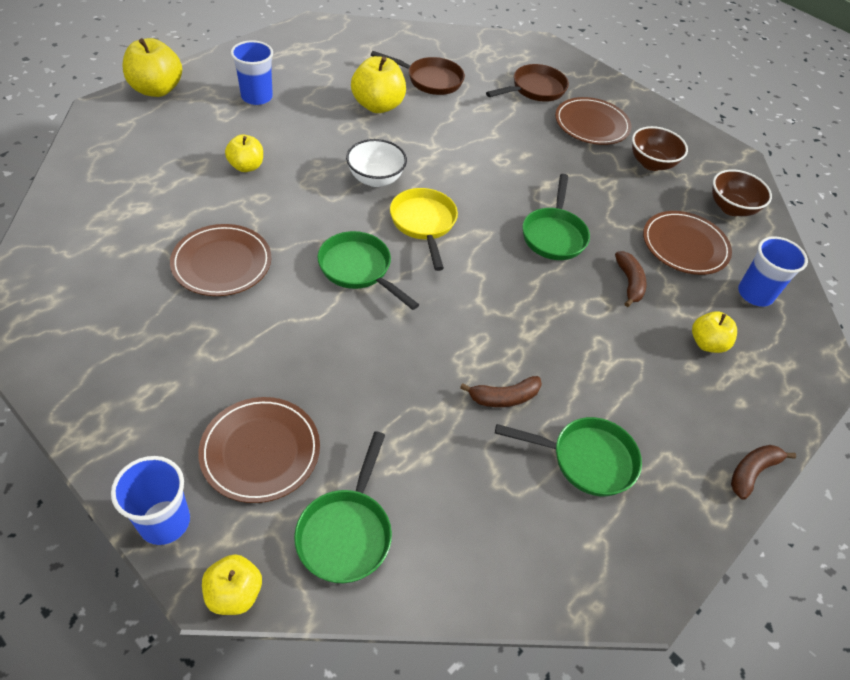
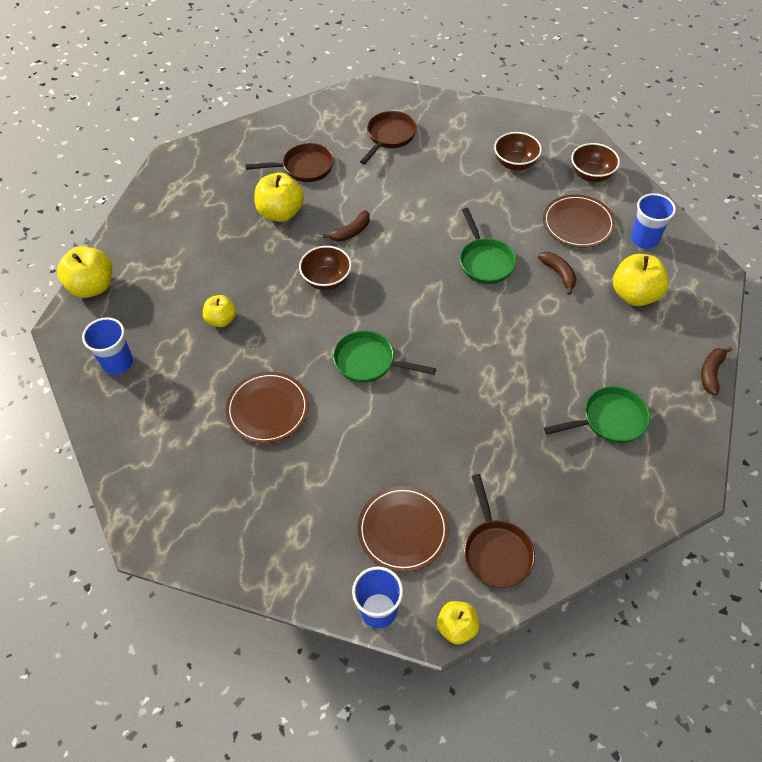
camera: 20 degrees left, 5 degrees up
(257, 97) = (179, 252): blue cup -> blue cup (118, 363)
(346, 532) = (496, 551): green pan -> brown pan
(375, 179) = (326, 280): white bowl -> brown bowl
(423, 224) = (388, 300): yellow pan -> none
(504, 397) = (531, 405): brown banana -> brown banana (351, 232)
(591, 124) = (451, 149): brown plate -> none
(707, 343) = (634, 294): yellow apple -> yellow apple, size x1.62

